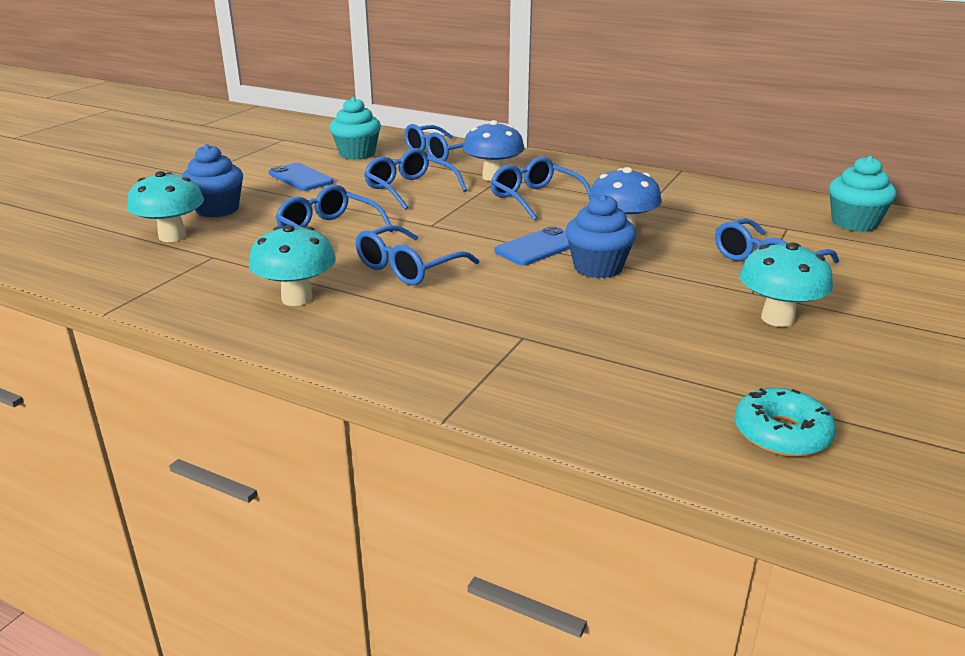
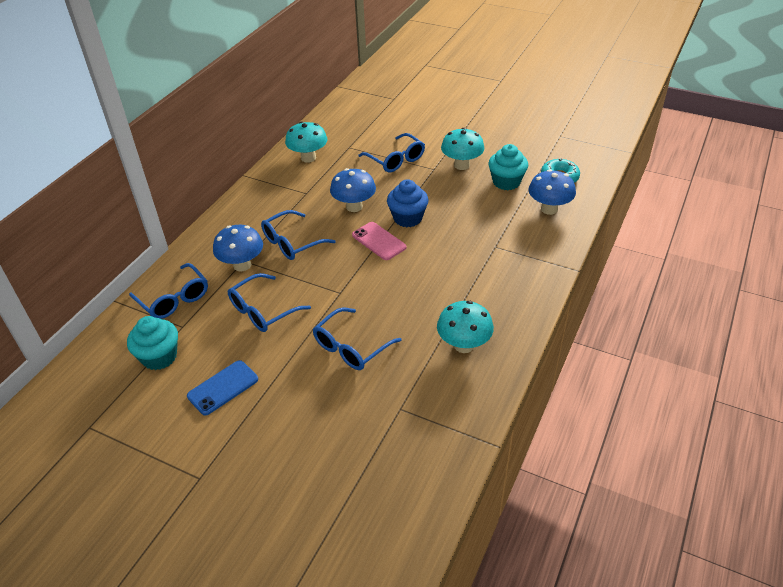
camera: 90 degrees left, 15 degrees up
(172, 236) = (361, 447): turquoise mushroom -> turquoise mushroom (308, 158)
(217, 209) = (299, 432): blue cupcake -> none
(408, 268) = (414, 297): blue glasses -> none
(538, 247) = (379, 241): blue phone -> pink phone
(649, 406) = (549, 209): none -> blue mushroom
(854, 223) = (343, 125): turquoise cupcake -> turquoise cupcake (506, 182)

